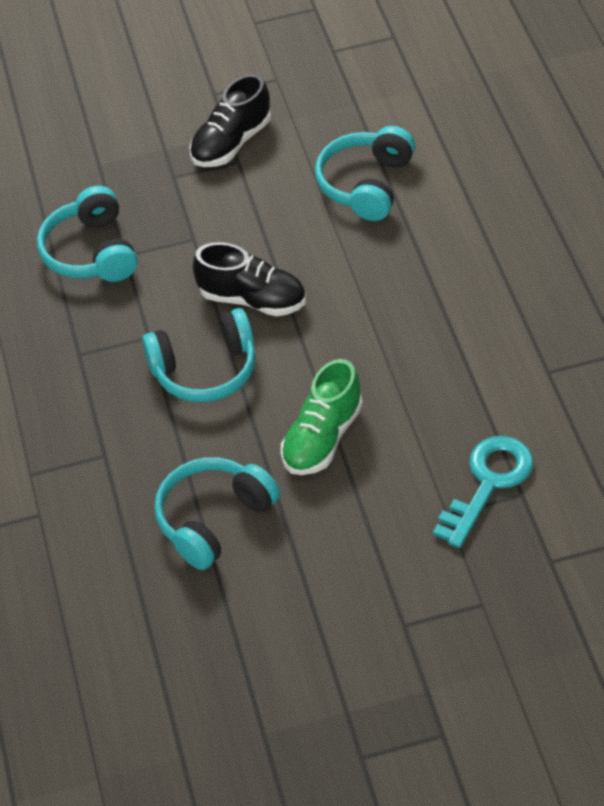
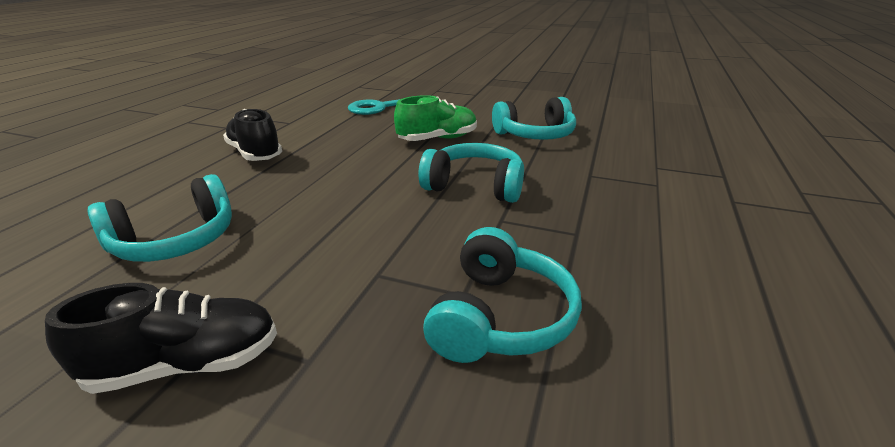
camera: 150 degrees left, 20 degrees down
(253, 299) = (389, 207): black shoe -> black shoe (255, 154)

